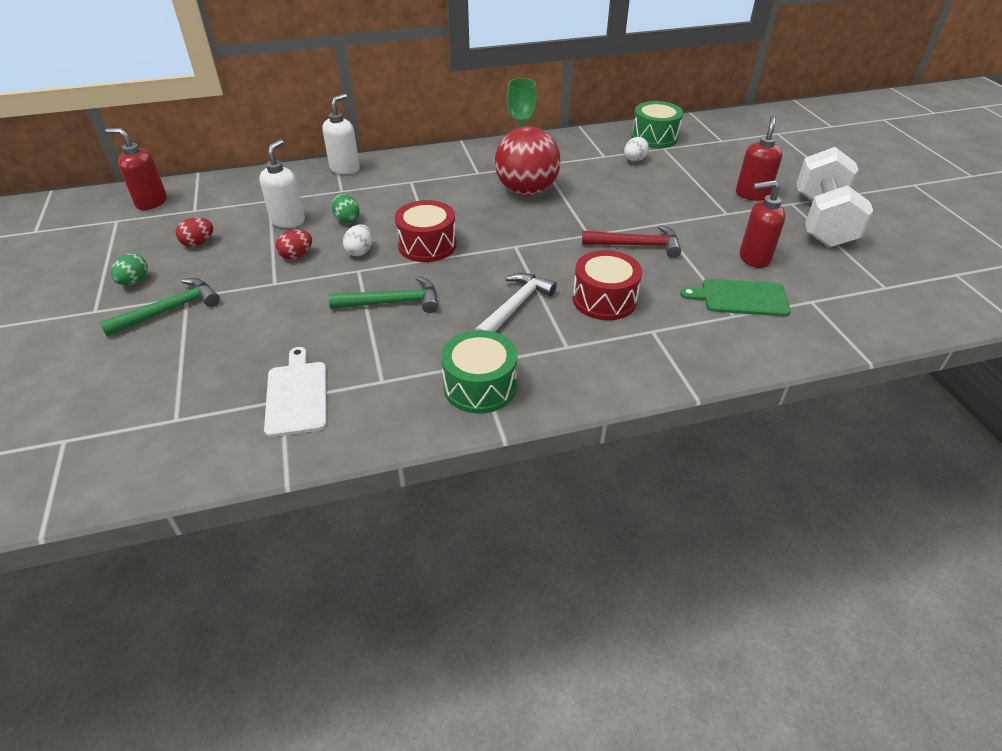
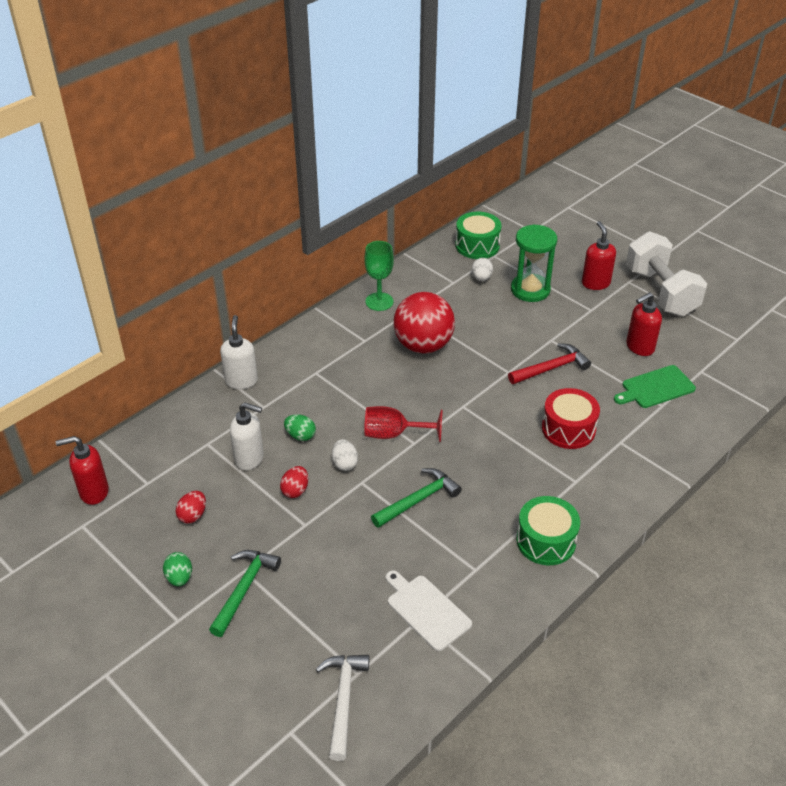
camera: 30 degrees left, 0 degrees up
(288, 221) = (249, 458): white soap dispenser -> white soap dispenser turned 120 degrees clockwise
(427, 245) = (393, 434): red drum -> red goblet
(515, 307) = (512, 463): white hammer -> white hammer (343, 700)
(675, 181) = (530, 290): none -> green hourglass

